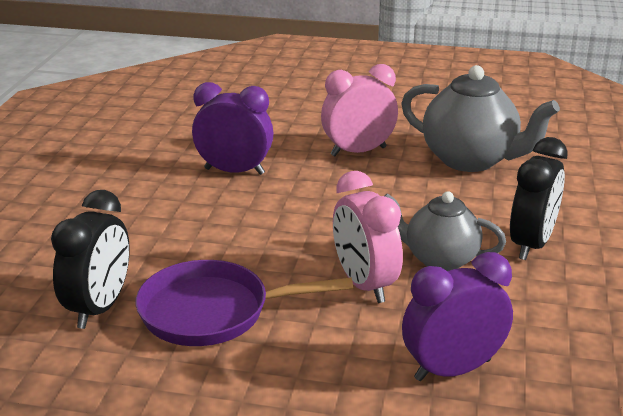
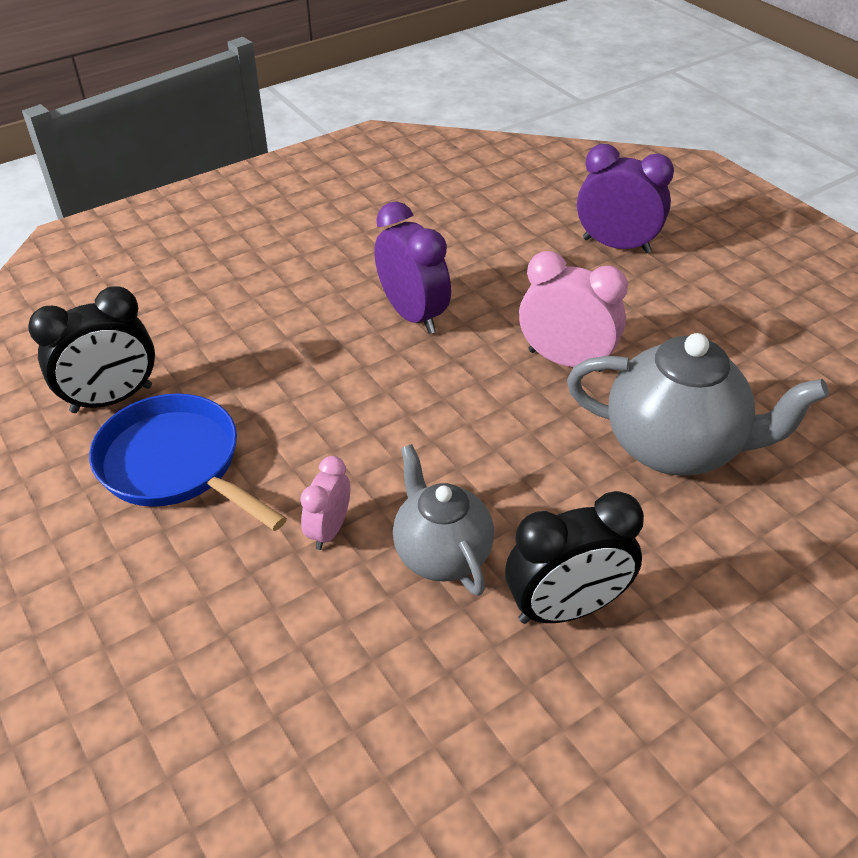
camera: 45 degrees right, 15 degrees up
(212, 312) = (176, 465): purple pan -> blue pan
(364, 285) = (329, 530): pink clock -> pink clock, size x0.59
(452, 369) = (256, 691): purple clock -> purple clock (616, 245)
(470, 160) = (675, 448): grey teapot -> grey teapot turned 60 degrees counterclockwise

